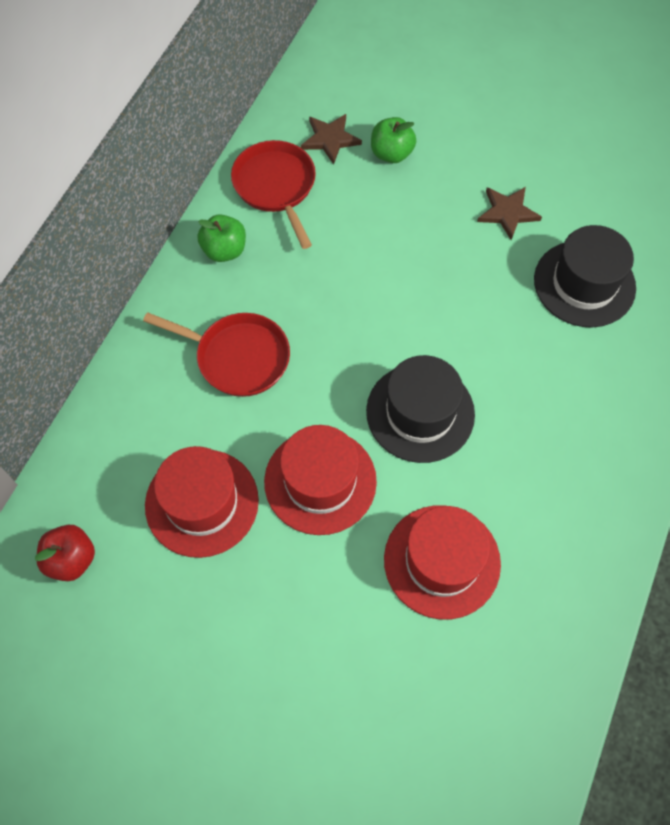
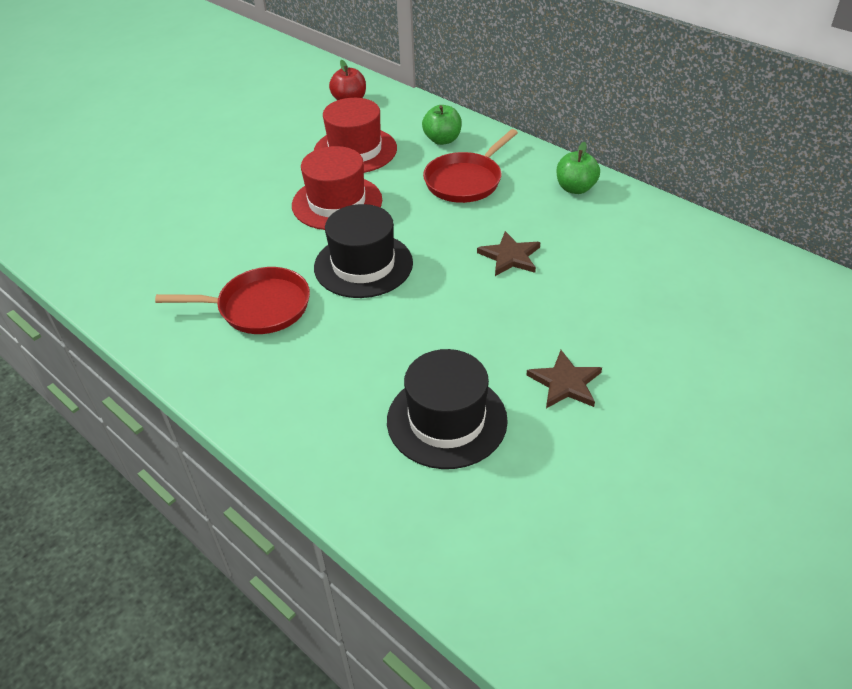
camera: 110 degrees right, 20 degrees down
(276, 187) = (641, 226): red pan -> red pan (259, 307)
(330, 139) = (699, 271): brown star -> brown star (510, 256)
(391, 153) = (671, 311): green apple -> green apple (442, 140)
(442, 561) = (233, 248): red hat -> none

